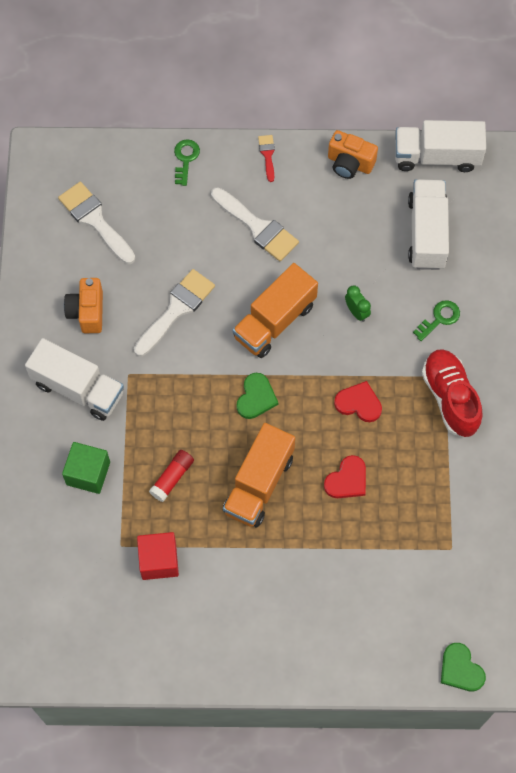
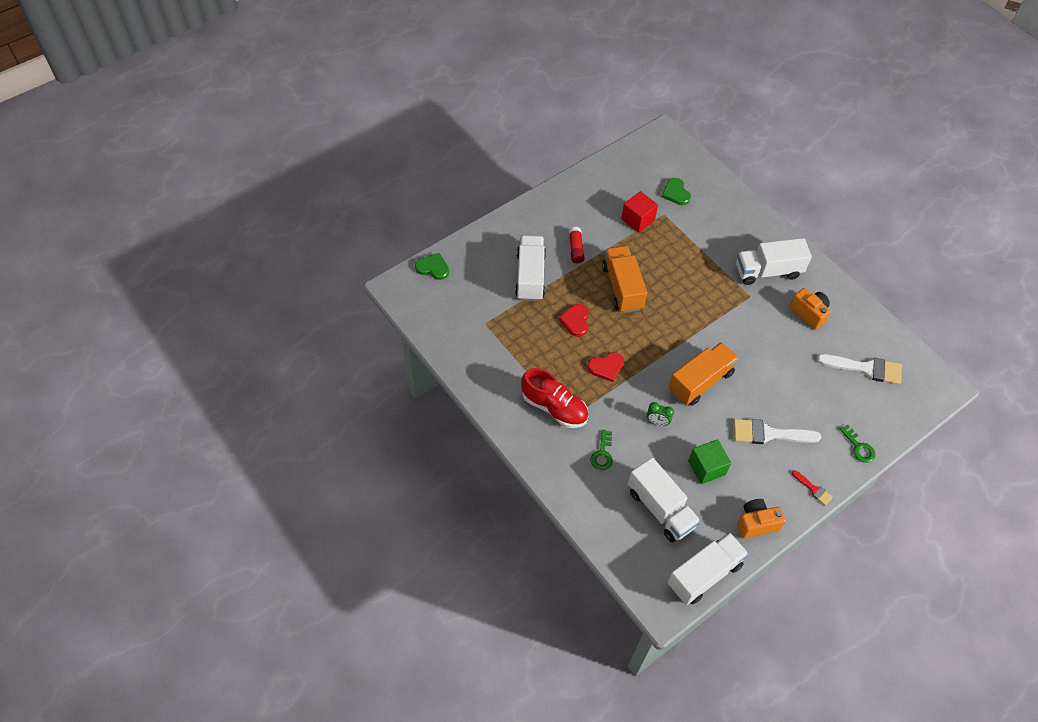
camera: 140 degrees right, 10 degrees down
(88, 473) = (716, 235): green cube -> green cube (706, 468)
(172, 478) = (671, 261): red glue stick -> red glue stick (576, 249)
(177, 309) = (762, 349): white brush -> none
(256, 397) = (668, 331): green heart -> green heart (676, 193)
(274, 321) = (700, 381): orange truck -> orange truck turned 45 degrees clockwise
(352, 574) = (530, 276): none -> white truck

